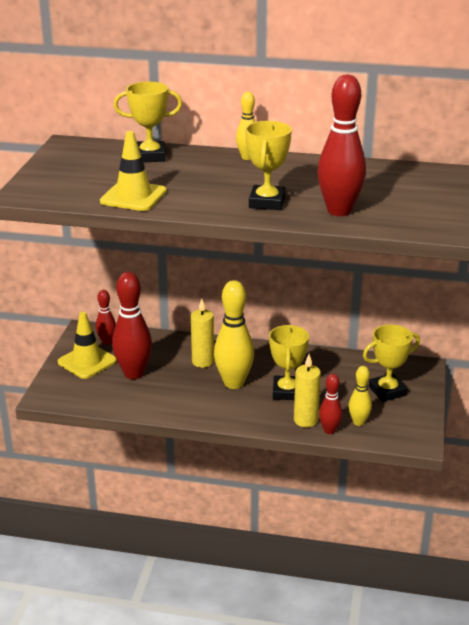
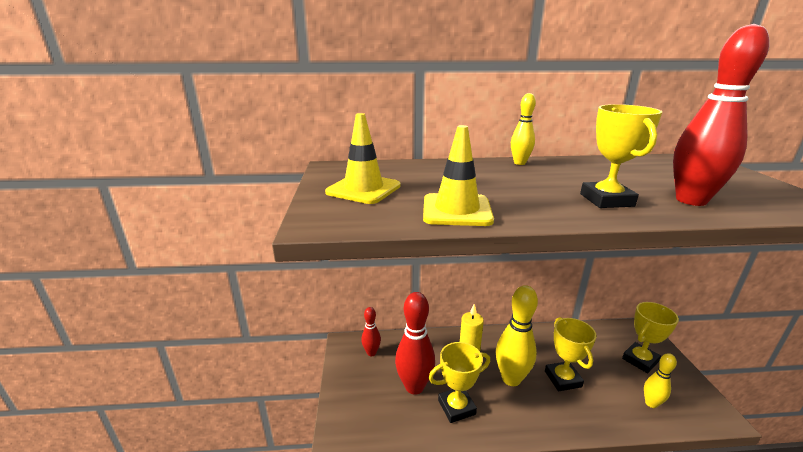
camera: 15 degrees left, 5 degrees down
(87, 361) = (363, 380): yellow traffic cone -> yellow traffic cone (363, 189)
(150, 156) = (427, 170): yellow trophy -> yellow trophy (456, 407)
(305, 420) = (606, 412): yellow candle -> none
(329, 430) = (637, 421): red bowling pin -> none

